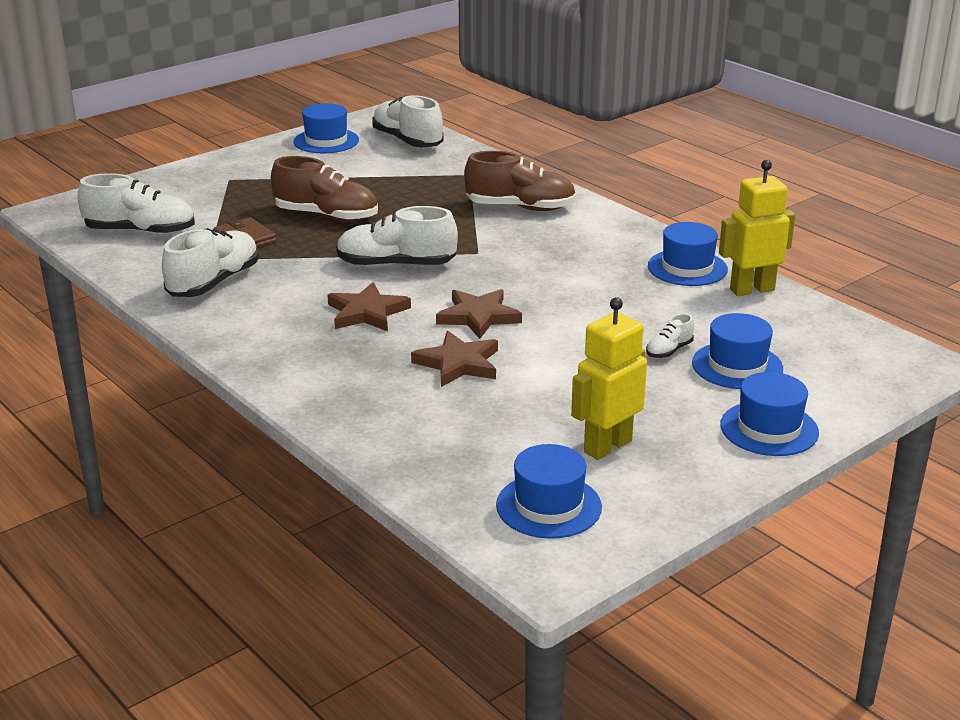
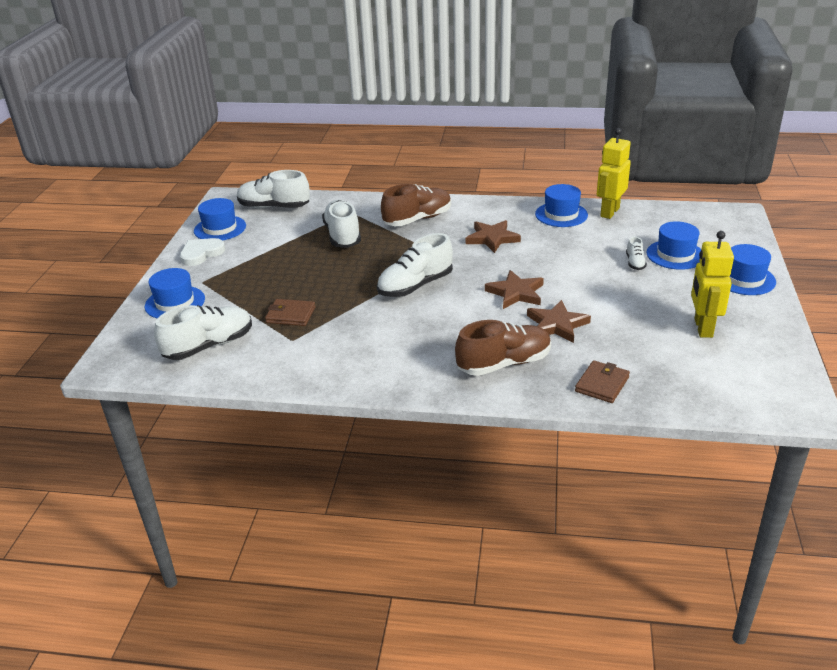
camera: 40 degrees left, 5 degrees up
(214, 283) = (327, 353): white shoe -> white shoe (343, 236)
(271, 156) = (201, 253): none -> white heart
(326, 216) = (315, 276): brown shoe -> brown shoe (504, 364)
(367, 312) = (454, 322): brown star -> brown star (492, 238)
(391, 435) = (602, 384): none -> brown wallet
(548, 506) = (738, 374): blue hat -> blue hat (175, 302)

